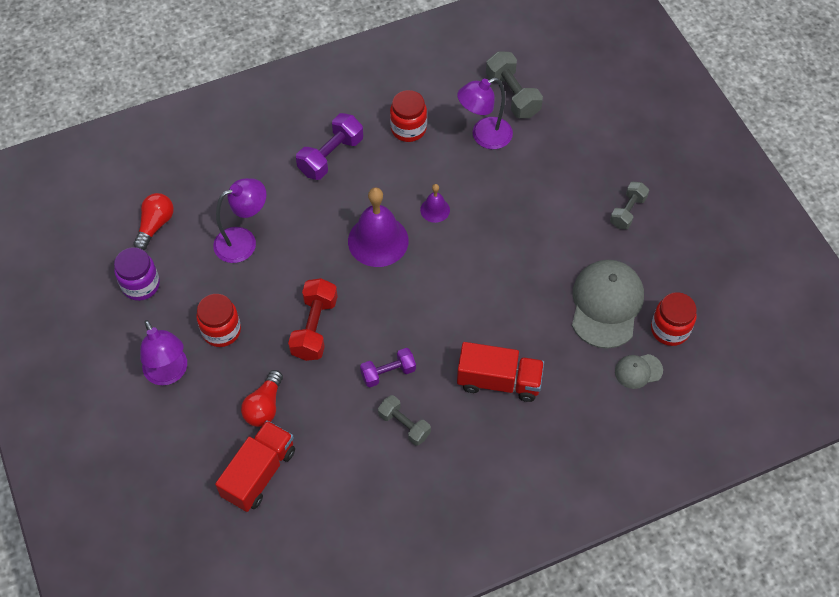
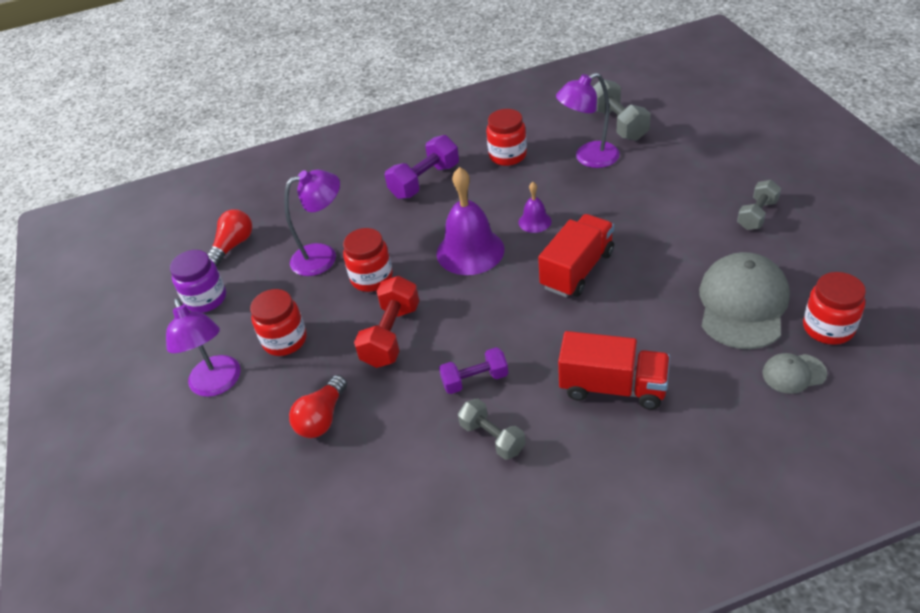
camera: 10 degrees right, 15 degrees down
(259, 473) = (304, 494): red truck -> red truck (577, 270)
(291, 267) = (372, 278): none -> red jar

